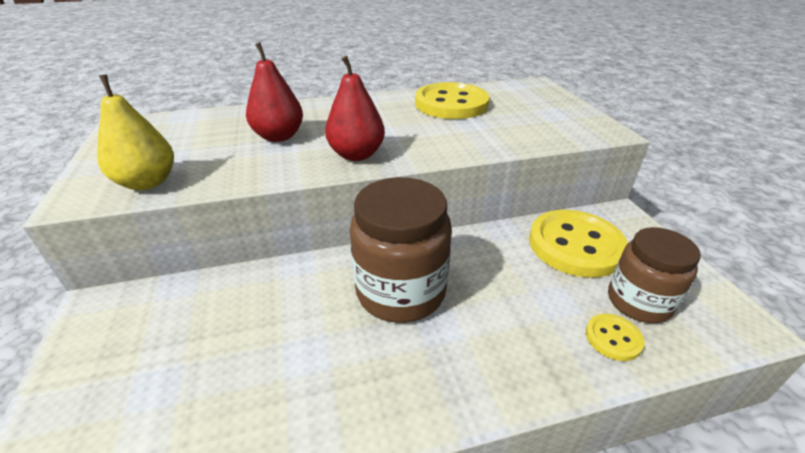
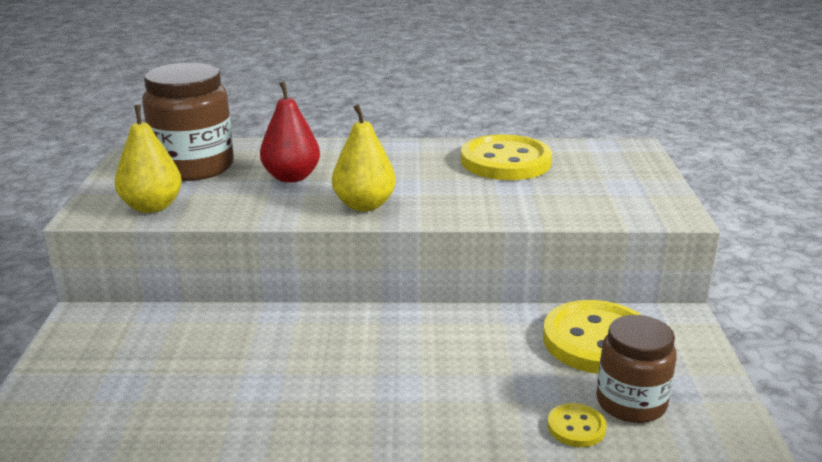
camera: 15 degrees right, 10 degrees down
(356, 155) = (364, 205): red pear -> yellow pear
(400, 291) = (374, 352): brown jar -> brown jar (194, 167)

